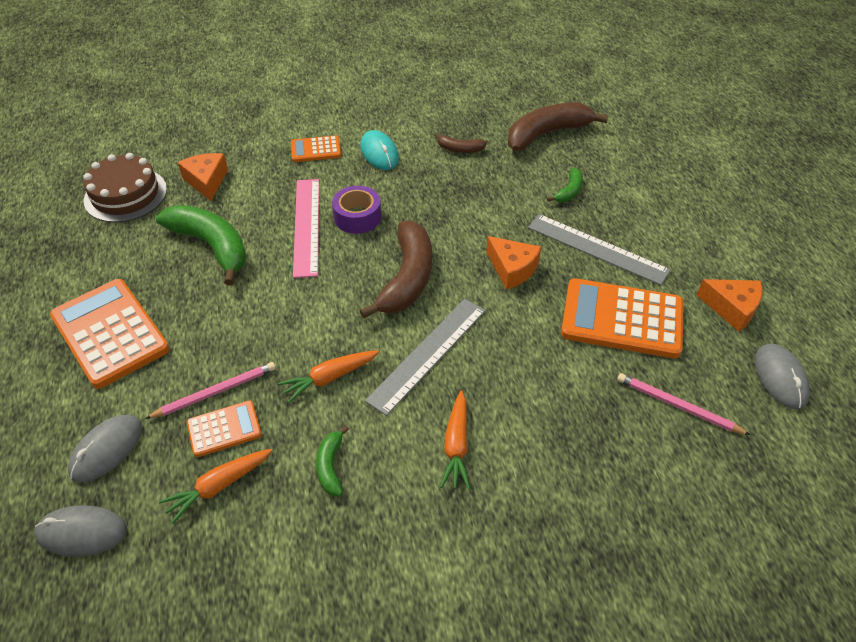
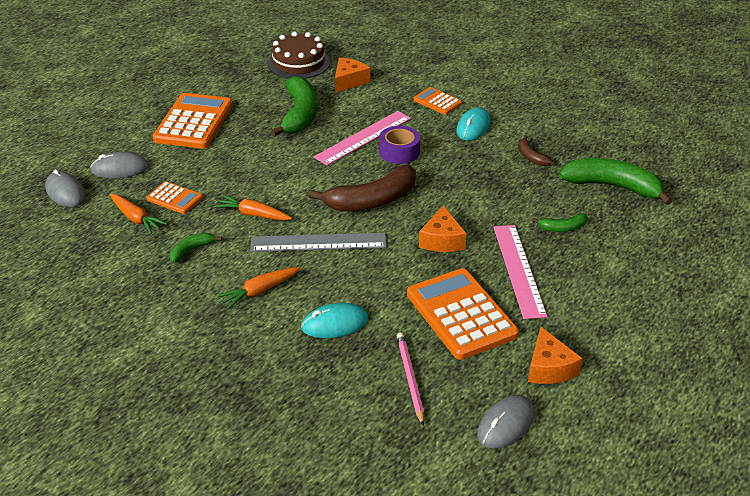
camera: 50 degrees right, 10 degrees down
(215, 392) = (196, 180): pink pencil -> none
(218, 486) = (136, 218): orange carrot -> orange carrot turned 150 degrees counterclockwise
(546, 134) = (612, 186): brown banana -> green banana
(558, 414) = (335, 324): none -> turquoise mouse
(597, 248) = (518, 270): grey ruler -> pink ruler

